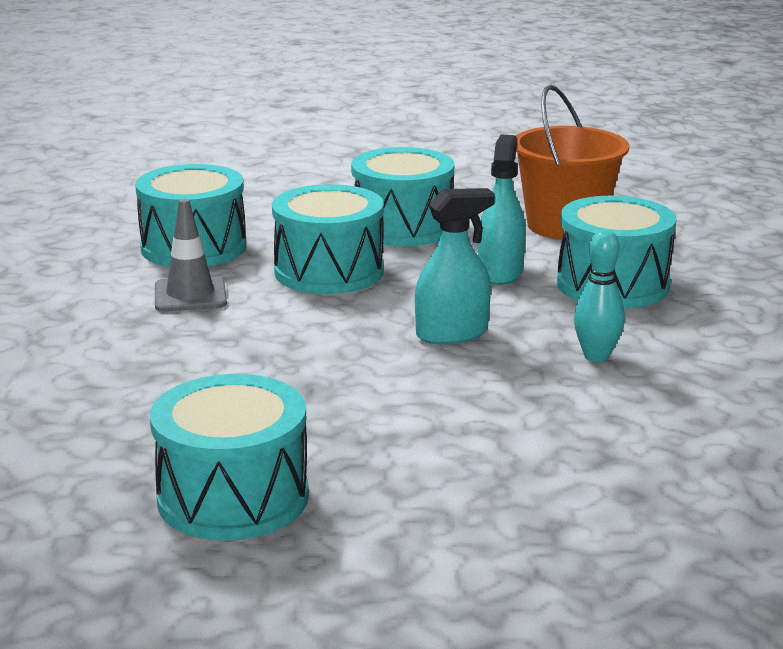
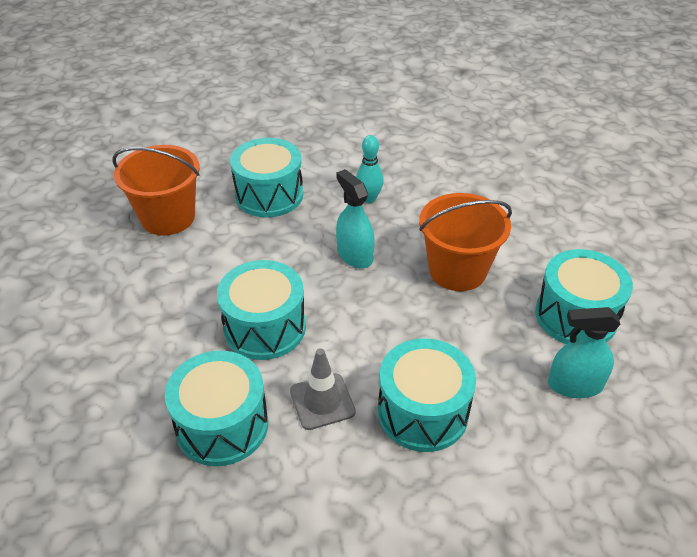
camera: 100 degrees left, 20 degrees up
(388, 408) = (457, 270): none -> orange bucket
(402, 227) = (172, 299): turquoise drum -> turquoise drum (423, 412)
(500, 272) = (256, 242): turquoise spray bottle -> turquoise spray bottle (575, 385)

